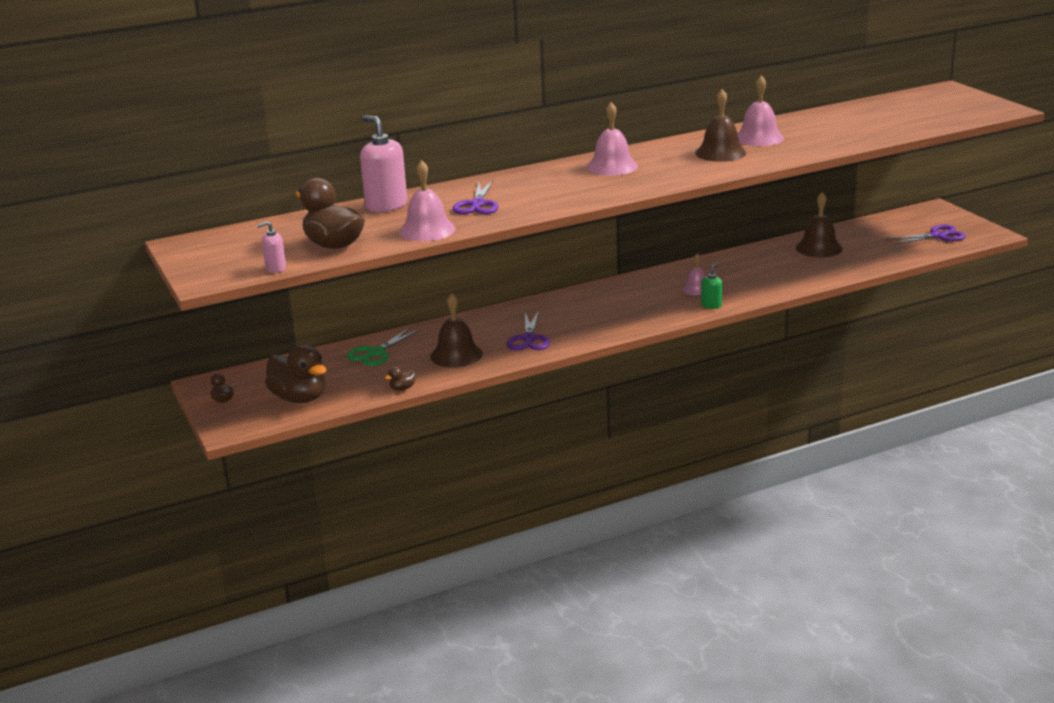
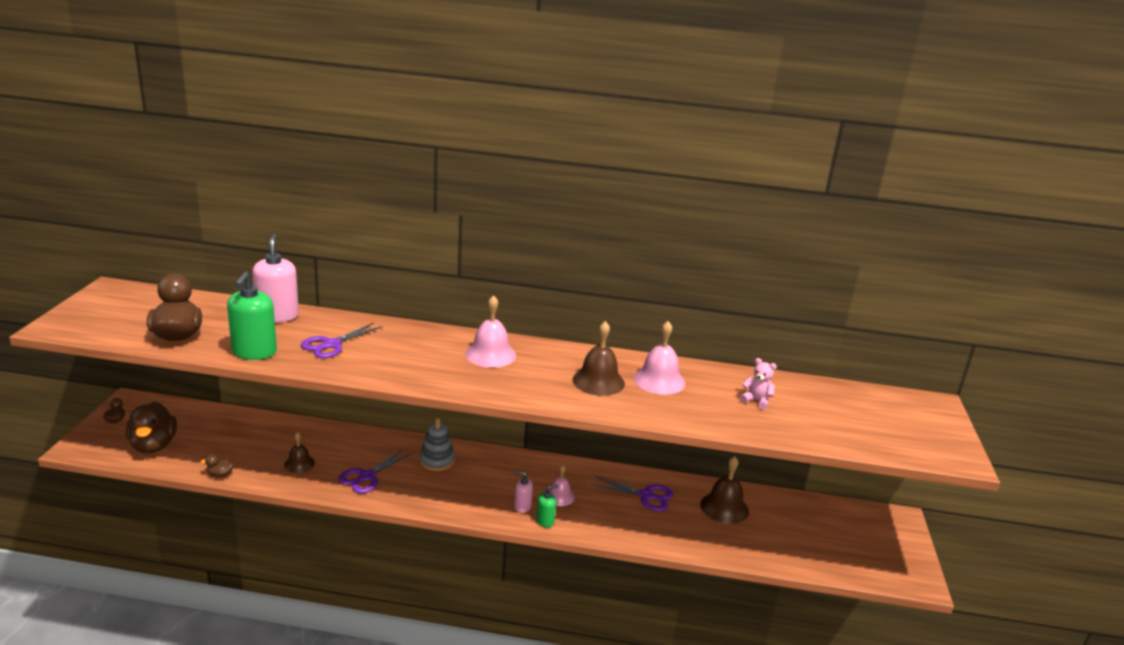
camera: 30 degrees right, 0 degrees up
(275, 268) = (106, 338): pink soap dispenser -> pink soap dispenser (522, 506)
(376, 353) = (258, 432): green scissors -> none
(427, 230) = (254, 352): pink bell -> green soap dispenser
(456, 355) = (299, 463): brown bell -> brown bell, size x0.61
(565, 308) = (437, 461): none -> grey stacking toy
(841, 125) = (756, 401): none -> pink teddy bear
(938, 236) = (858, 553): purple scissors -> purple scissors (646, 496)

